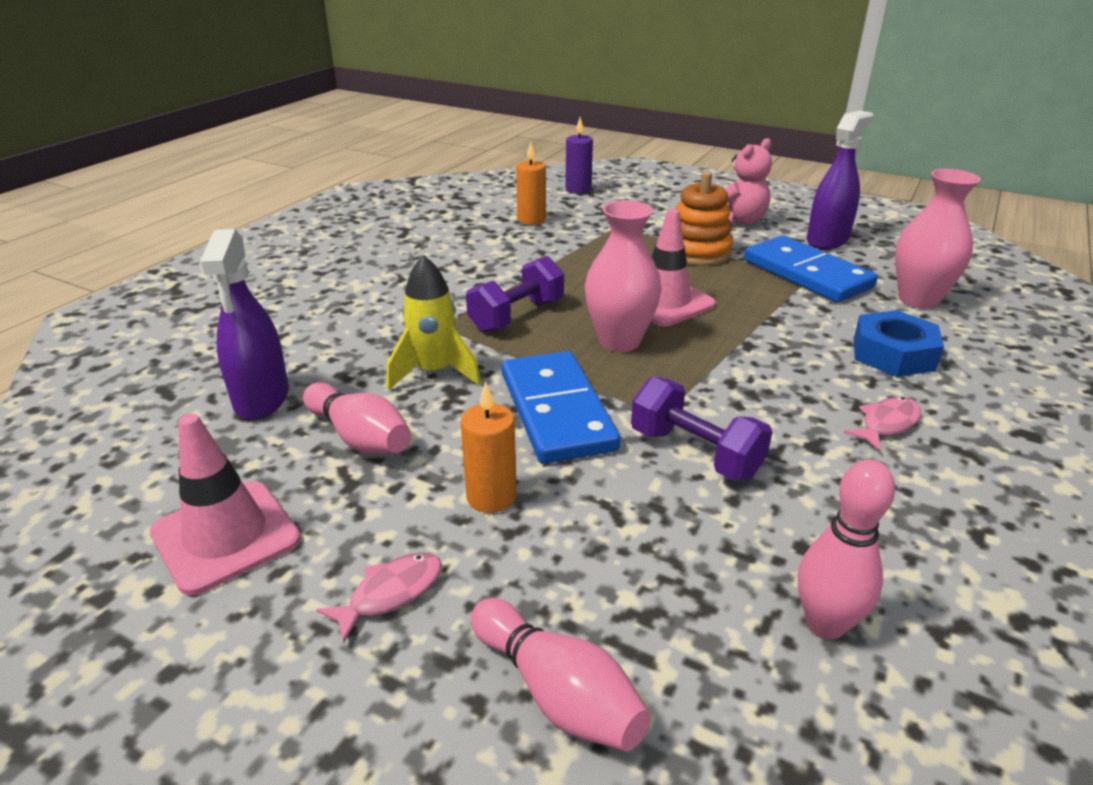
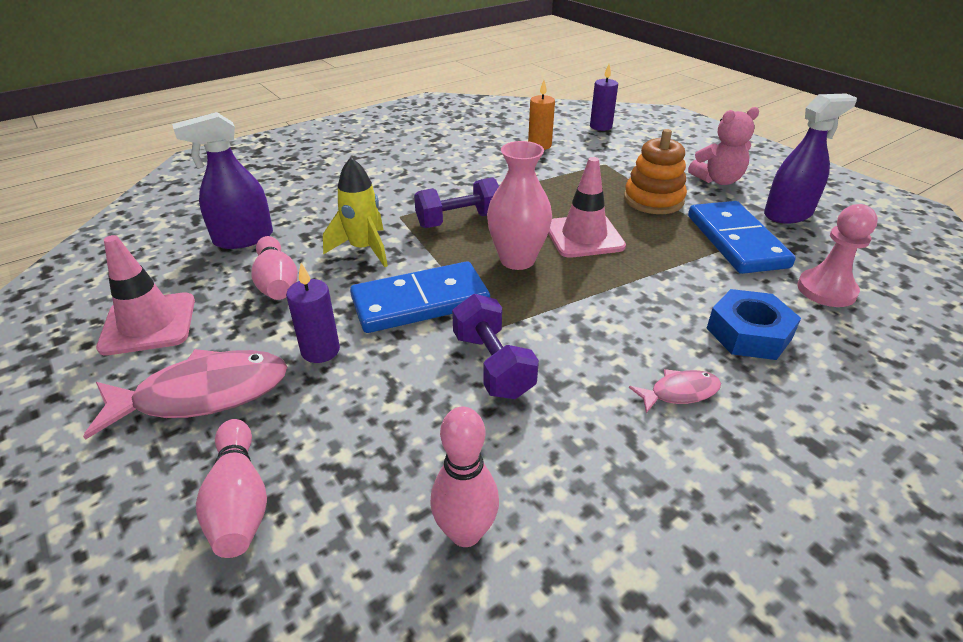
camera: 25 degrees right, 5 degrees up
(261, 398) = (243, 238): purple spray bottle -> purple spray bottle turned 45 degrees clockwise
(390, 593) = (203, 394): pink fish -> pink fish, size x2.00
(491, 497) = (320, 350): orange candle -> purple candle
(556, 411) = (420, 302): blue domino -> blue domino turned 60 degrees clockwise
(918, 300) = (826, 290): pink vase -> pink pawn

